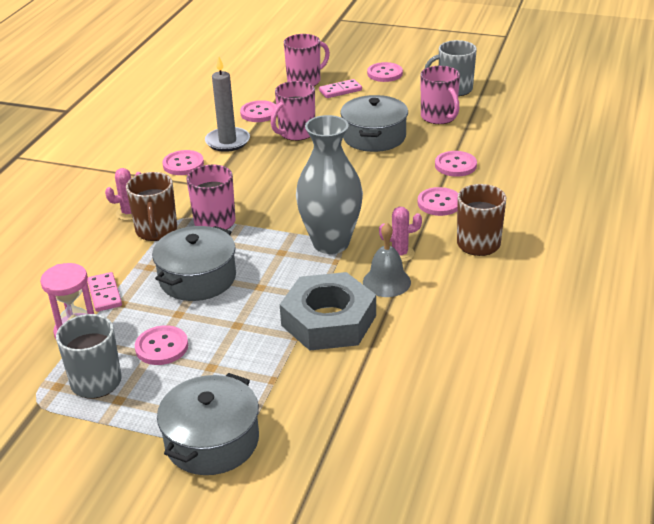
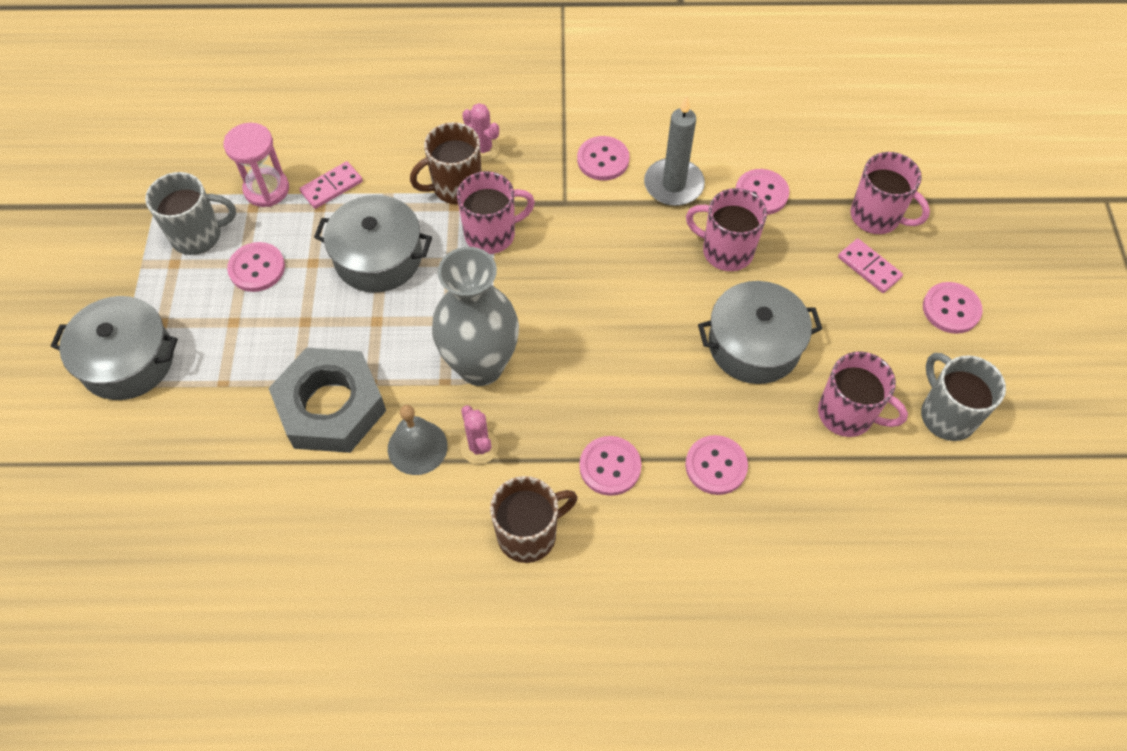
camera: 70 degrees right, 25 degrees up
(439, 117) = (847, 414): pink mug -> pink mug turned 105 degrees counterclockwise

